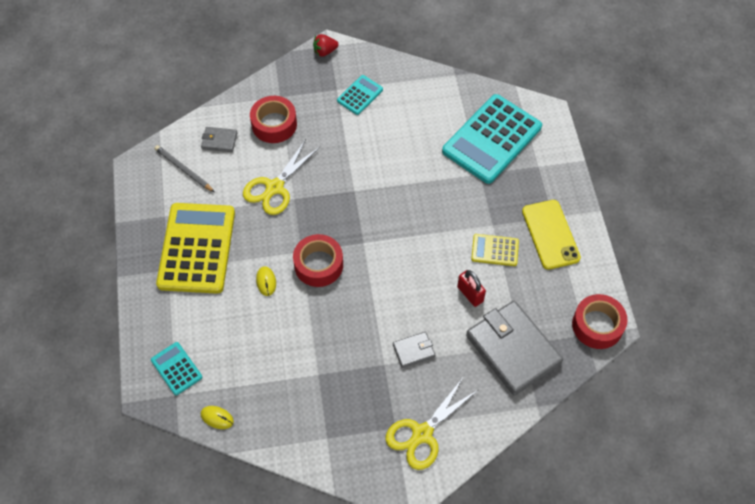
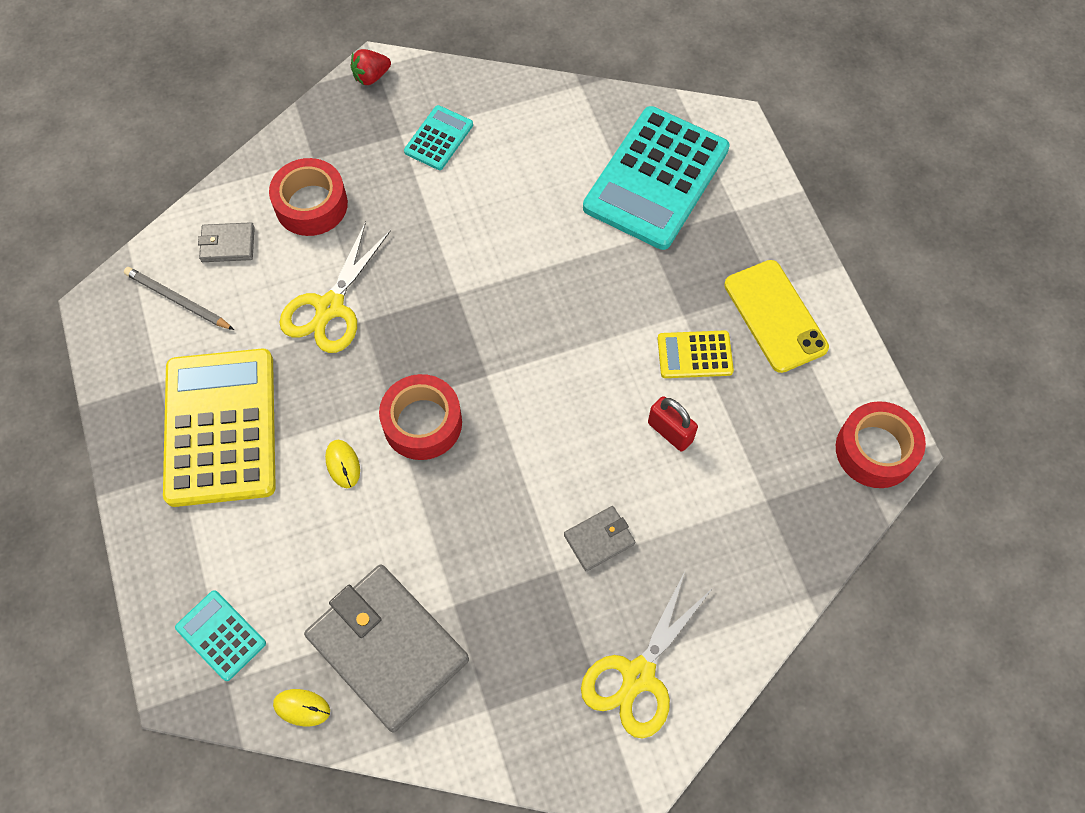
camera: 10 degrees left, 5 degrees up
(512, 349) = (753, 511): grey wallet -> grey wallet (387, 648)

